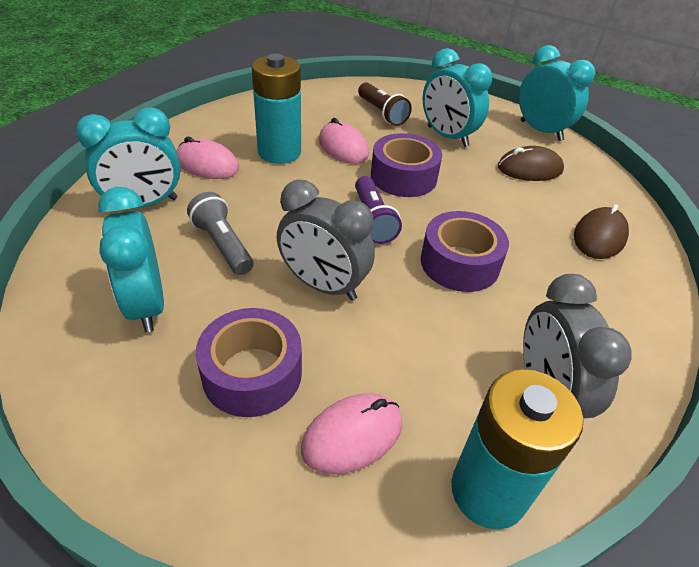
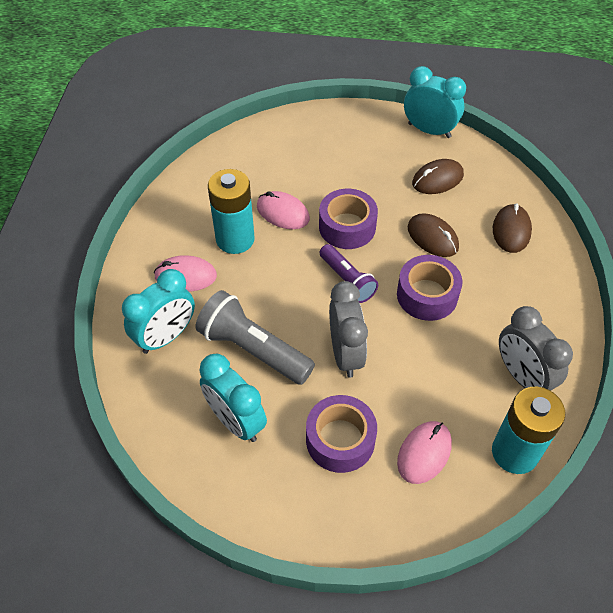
camera: 20 degrees left, 10 degrees up
(223, 245) = (253, 349): grey flashlight -> grey flashlight, size x1.58
(323, 286) = (345, 354): grey clock -> grey clock turned 105 degrees counterclockwise
(382, 113) = (292, 159): brown flashlight -> none
(447, 136) = (359, 167): turquoise clock -> none
(496, 214) = (432, 237): none -> brown mouse

